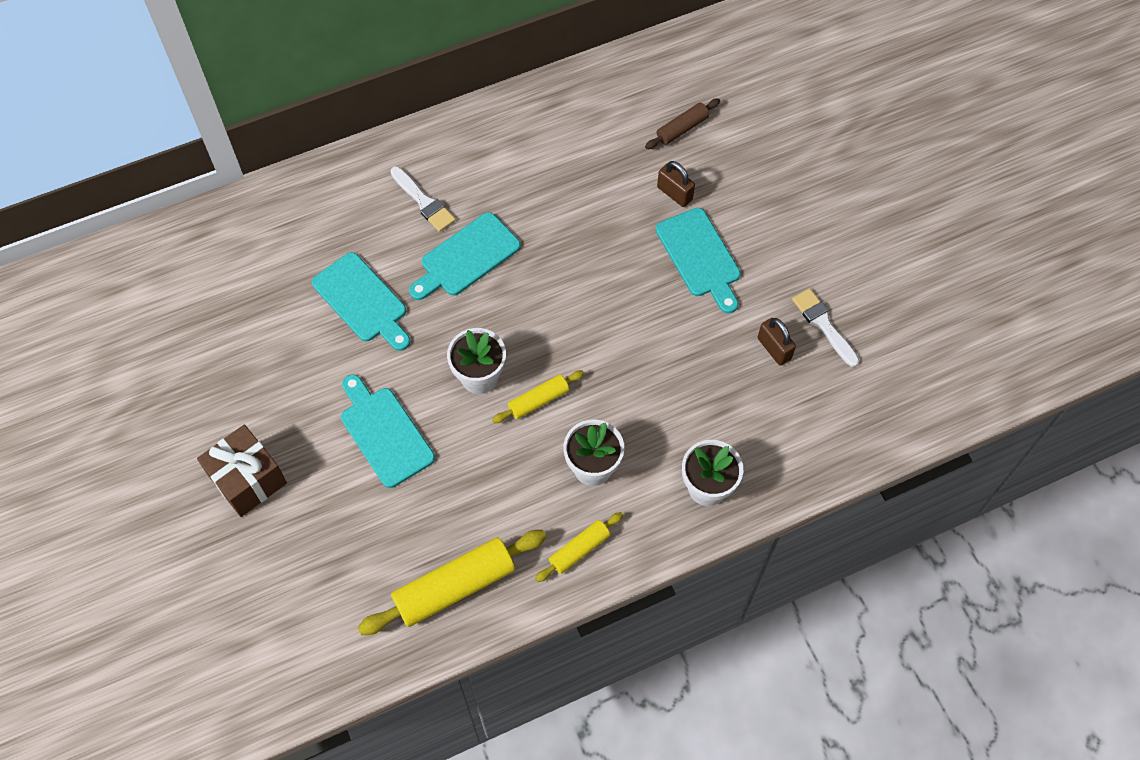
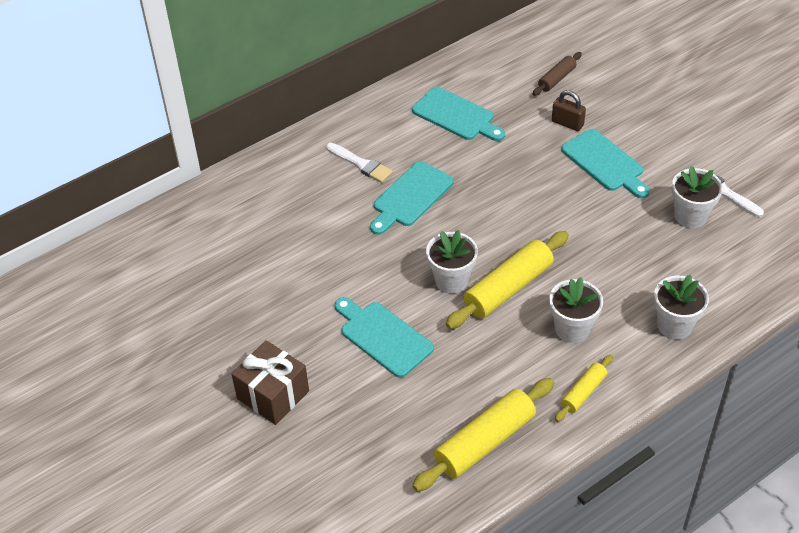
camera: 10 degrees left, 15 degrees down
(362, 301) = (332, 243): turquoise cutting board -> turquoise cutting board (456, 116)
(538, 400) = (508, 288): yellow rolling pin -> yellow rolling pin, size x1.85
(774, 348) = (690, 216): brown padlock -> white flower pot

